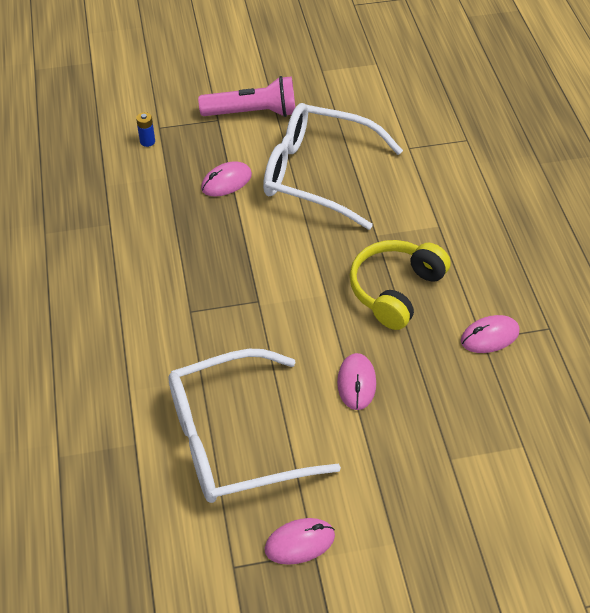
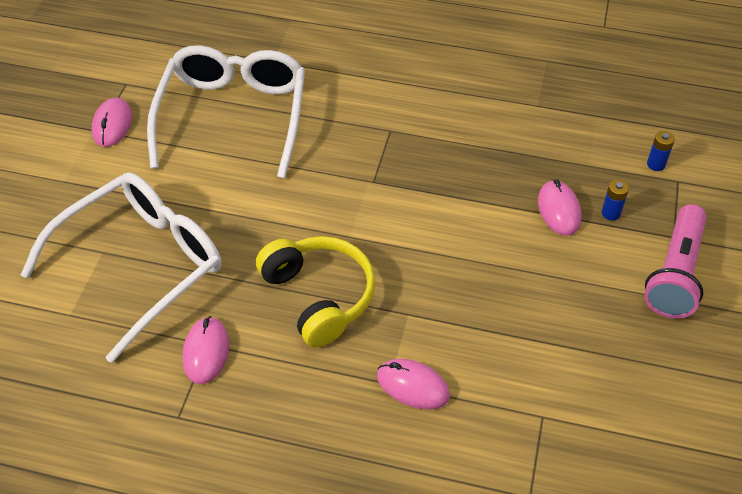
camera: 115 degrees right, 0 degrees up
(213, 154) = (611, 213): none -> blue battery
(318, 174) = (534, 297): white glasses -> white glasses (141, 265)
(356, 383) = (229, 217): pink mouse -> pink mouse (413, 386)

